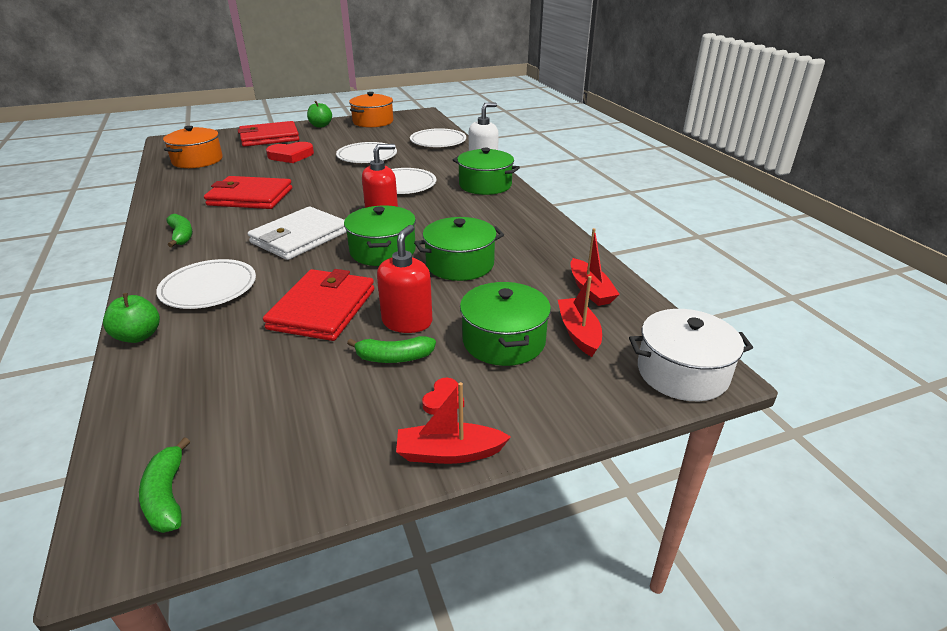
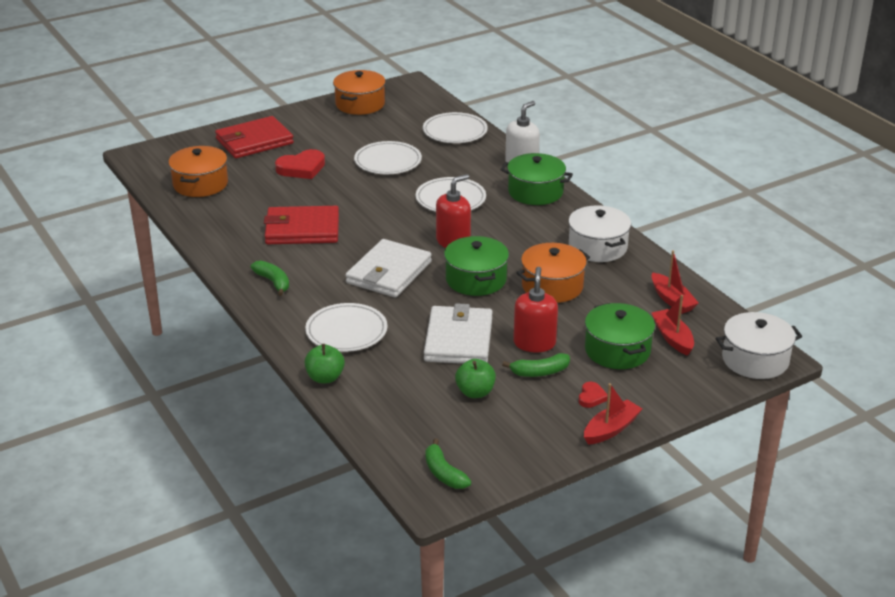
camera: 10 degrees left, 0 degrees up
(320, 126) = (301, 116): green apple -> green apple (475, 392)
(322, 309) = (458, 339): red wallet -> white wallet
(449, 453) = (611, 429): red boat -> red boat turned 150 degrees clockwise
(460, 264) = (552, 286): green pot -> orange pot
(525, 233) = (597, 247): none -> white pot

